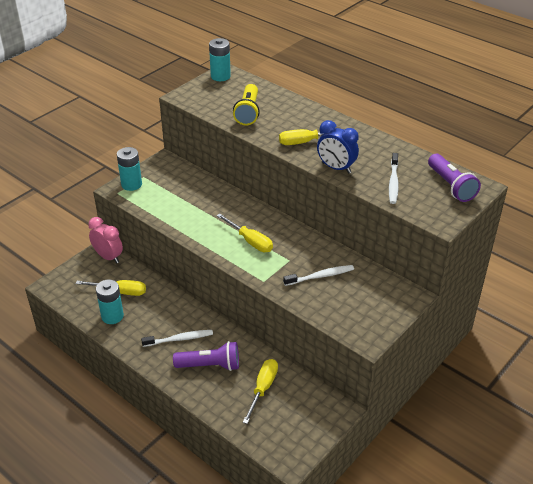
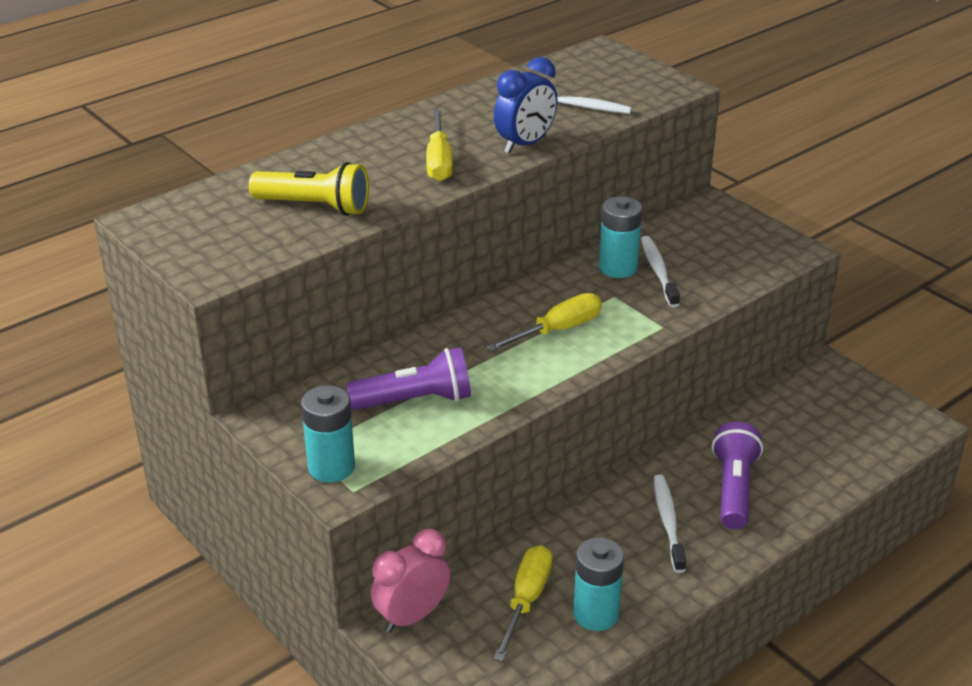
camera: 80 degrees left, 5 degrees down
(220, 76) = (157, 226): turquoise battery -> turquoise battery (618, 268)
(263, 388) = (785, 435): yellow screwdriver -> none
(451, 186) = (595, 68): purple flashlight -> purple flashlight (415, 400)

